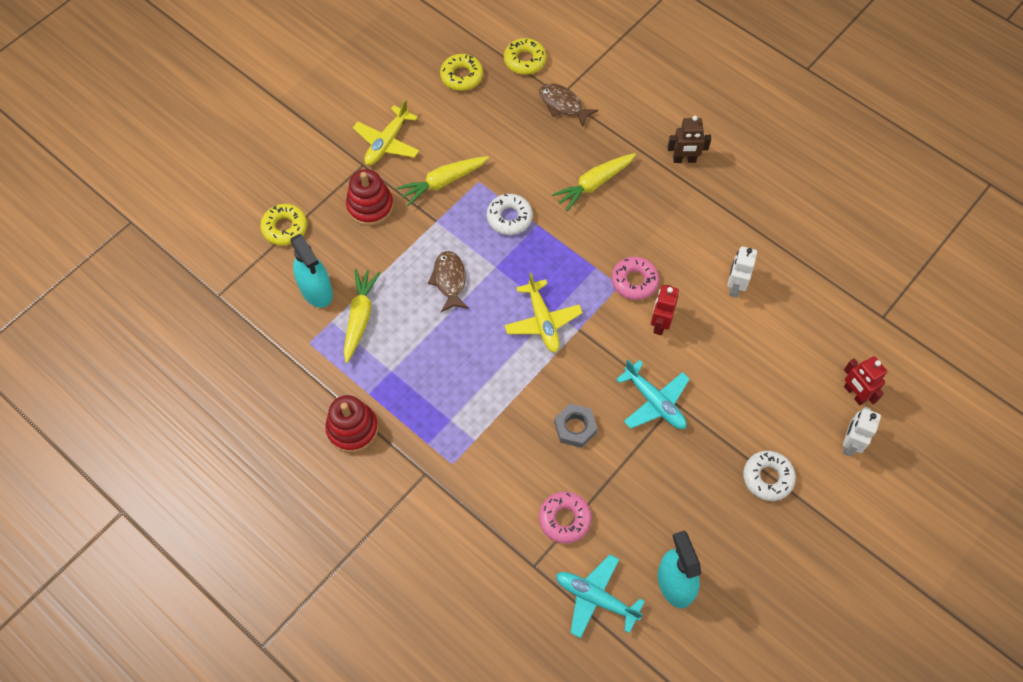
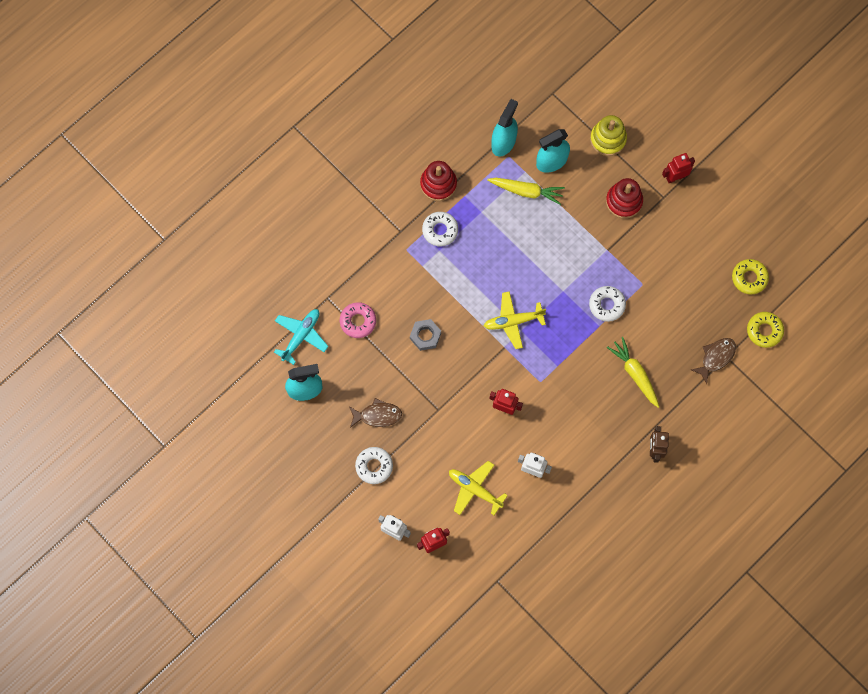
camera: 95 degrees right, 10 degrees up
(285, 228) = (608, 139): yellow donut -> yellow stacking toy
(288, 350) = (503, 142): none -> turquoise spray bottle
(336, 153) = (675, 177): none -> red robot
(387, 143) = (683, 216): yellow plane -> yellow plane (474, 489)
(421, 421) = (440, 230): none -> white donut
(443, 182) = (643, 257): yellow carrot -> none
(449, 280) = (553, 256): brown fish -> brown fish (377, 415)
(634, 281) = (542, 393): pink donut -> none
(655, 402) = (440, 395): turquoise plane -> none

